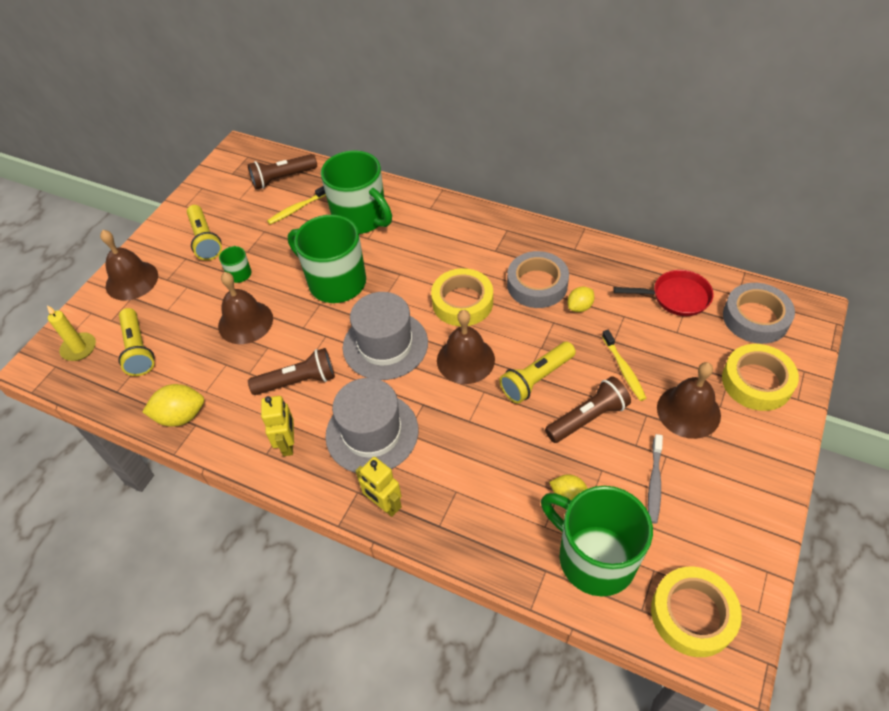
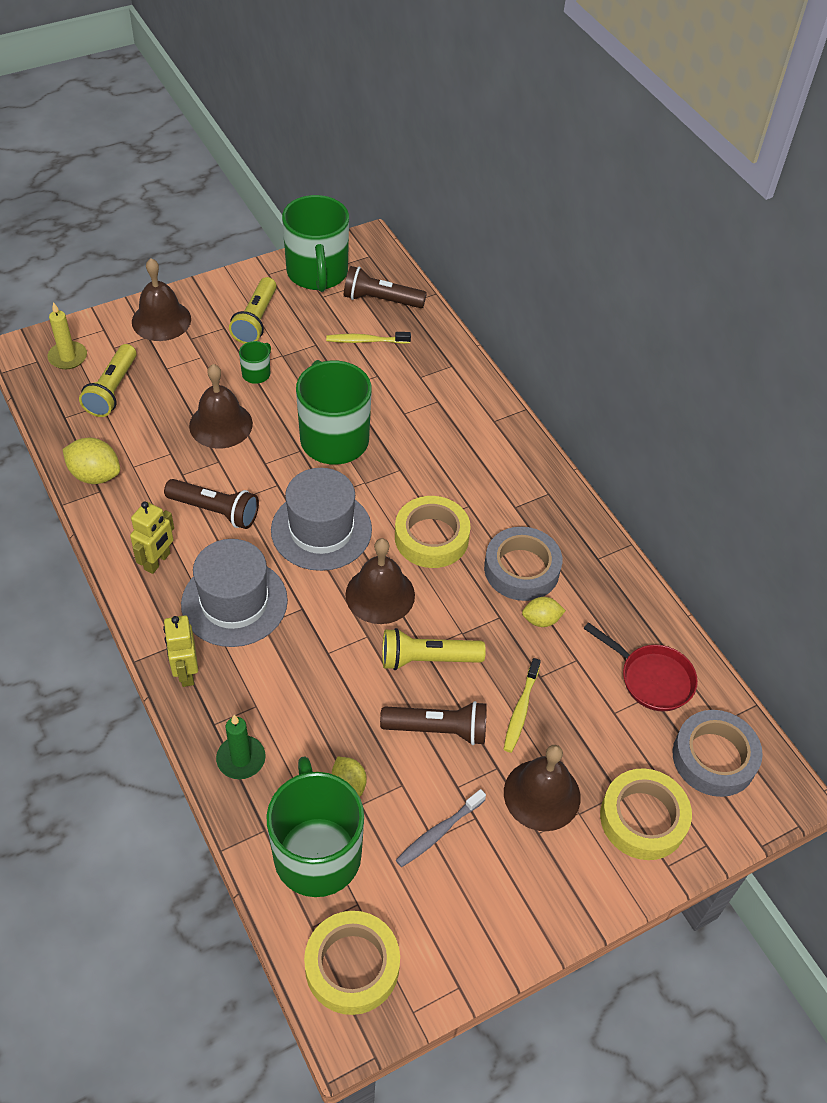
camera: 30 degrees right, 0 degrees up
(361, 218) = (416, 388): green mug -> green mug (317, 273)
(481, 535) = (241, 759): none -> green candle

